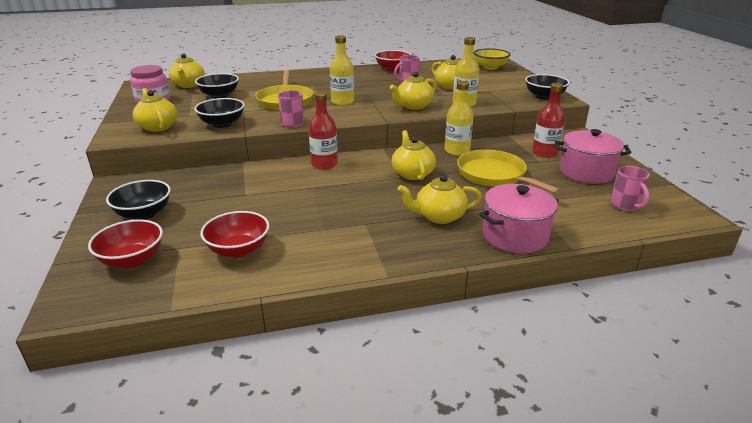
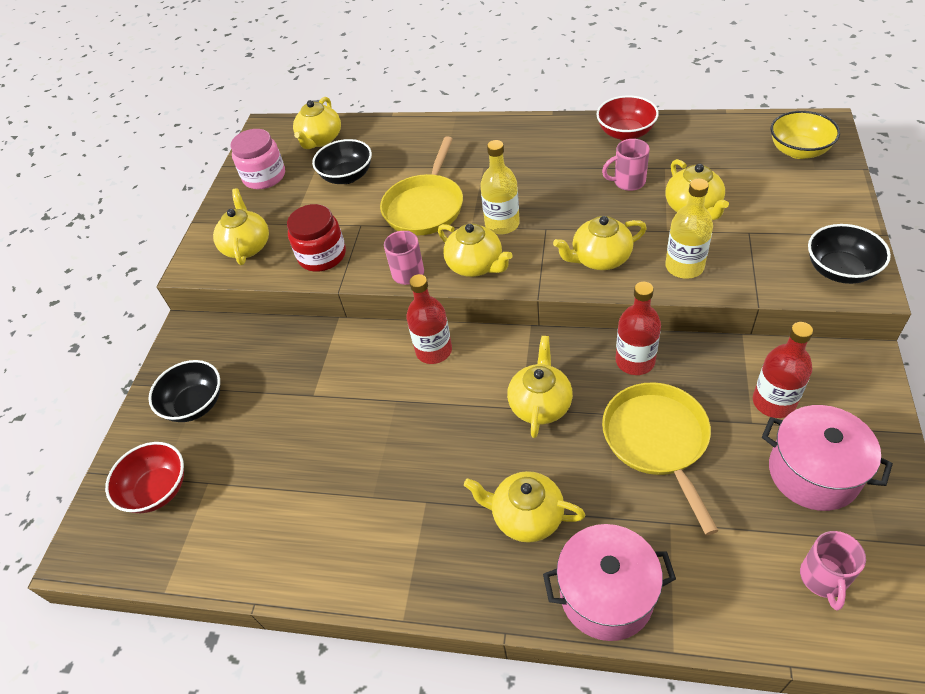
camera: 30 degrees right, 20 degrees up
(222, 124) = (322, 255): black bowl -> red jar
(238, 250) = (264, 508): red bowl -> none
(337, 116) = (475, 265): none -> yellow teapot
(457, 151) = (635, 361): yellow bottle -> red bottle

